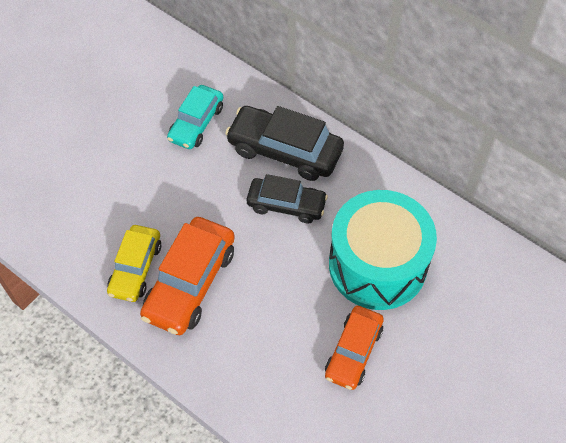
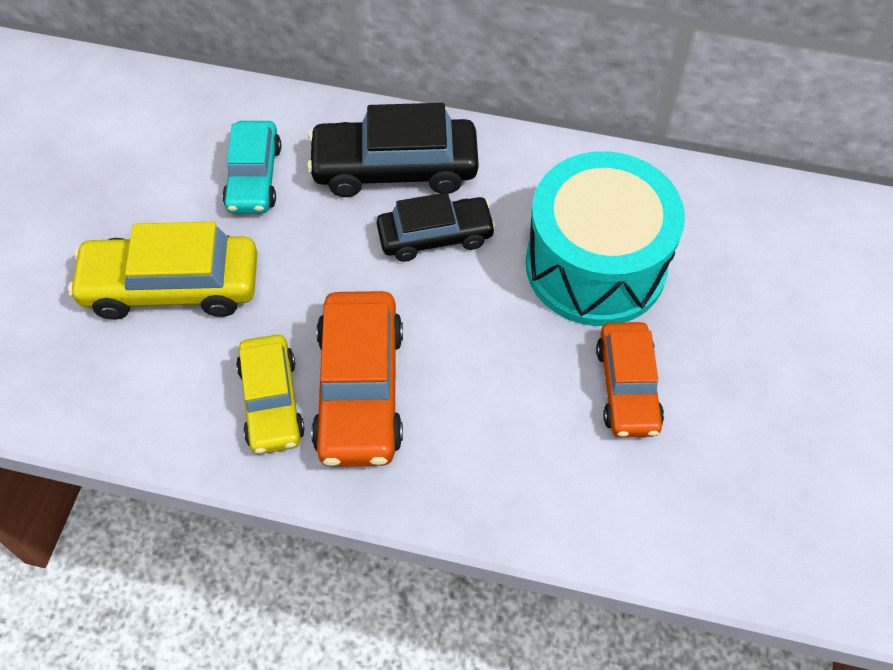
camera: 25 degrees left, 0 degrees up
(115, 174) = (172, 286): none -> yellow car

